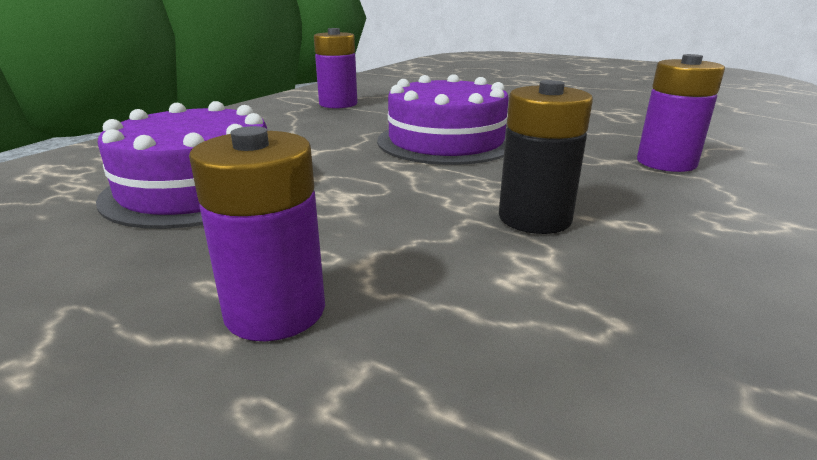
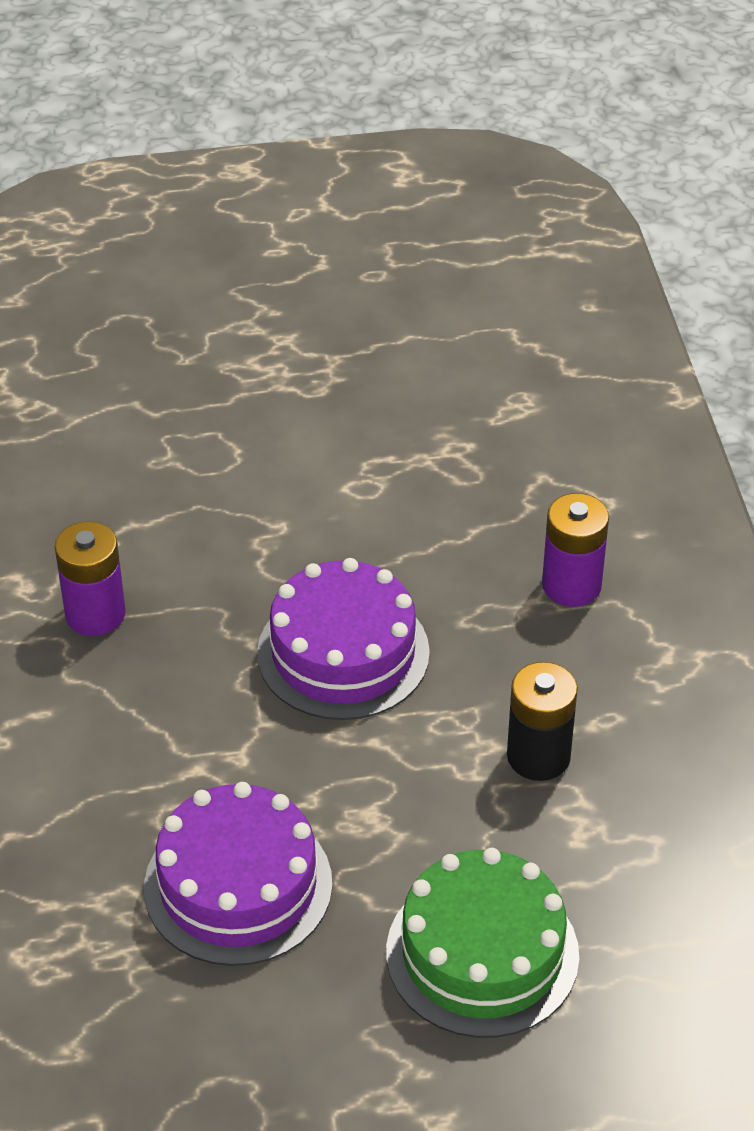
camera: 40 degrees left, 20 degrees up
(275, 310) = (482, 953): purple battery -> green cake

